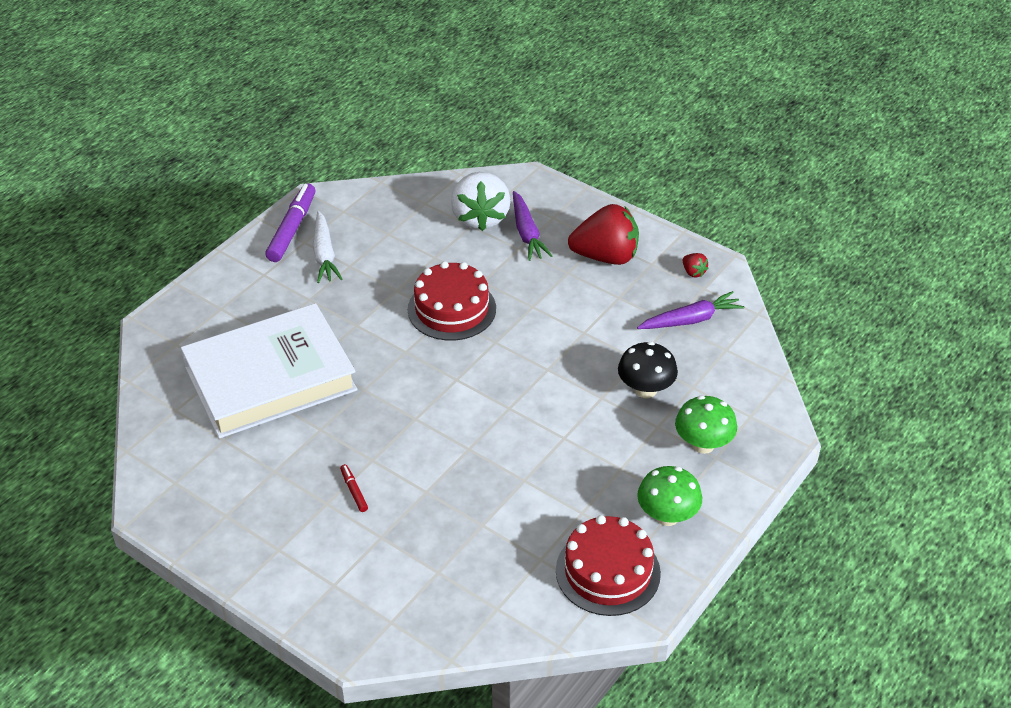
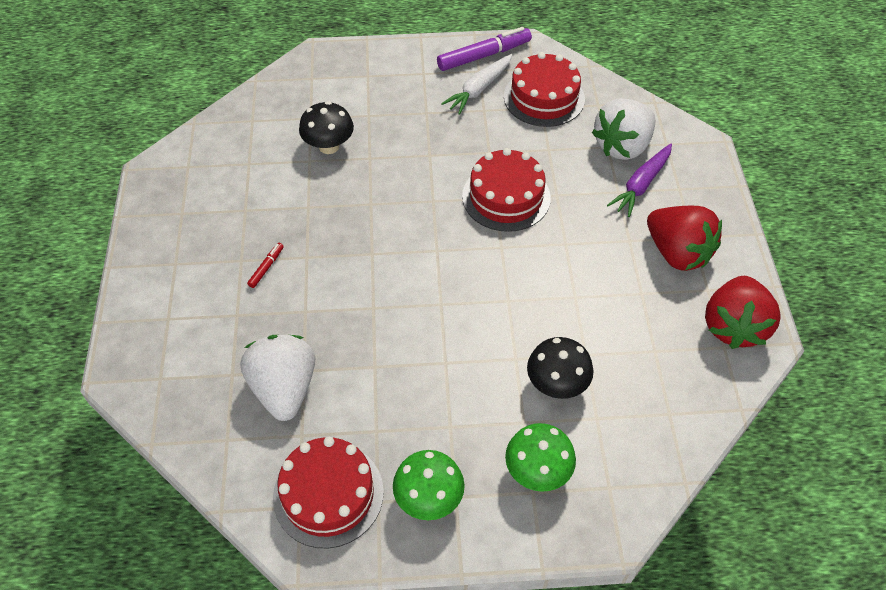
camera: 50 degrees right, 10 degrees up
(270, 378) = (329, 146): white book -> black mushroom
(380, 225) = (544, 97): none -> red cake
(487, 546) = (284, 388): none -> white strawberry
(691, 320) = (674, 363): purple carrot -> none
(693, 272) = (733, 326): red strawberry -> red strawberry, size x2.44

